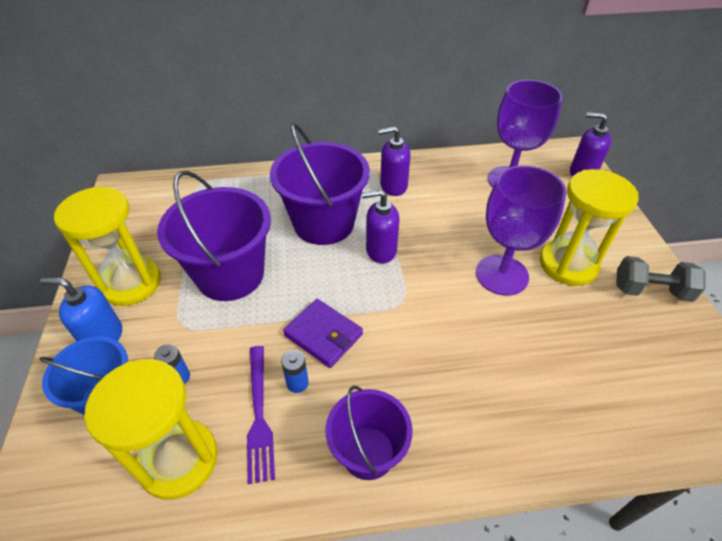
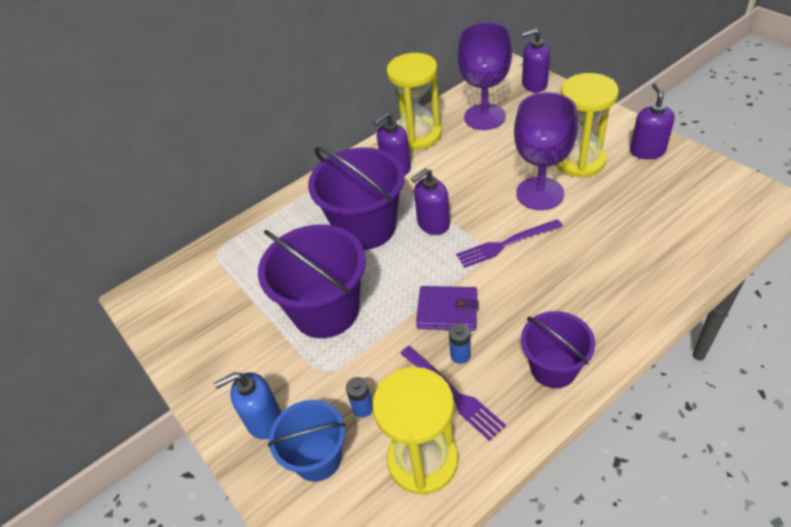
camera: 25 degrees left, 0 degrees up
(131, 283) = (242, 367): yellow hourglass -> yellow hourglass (418, 135)
(429, 304) = (506, 244): none -> purple fork
(650, 291) = (647, 151): grey dumbbell -> purple soap dispenser

